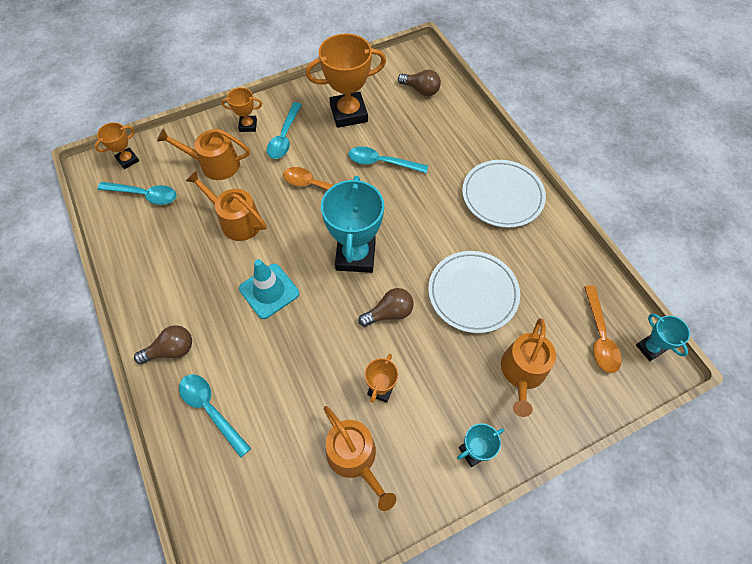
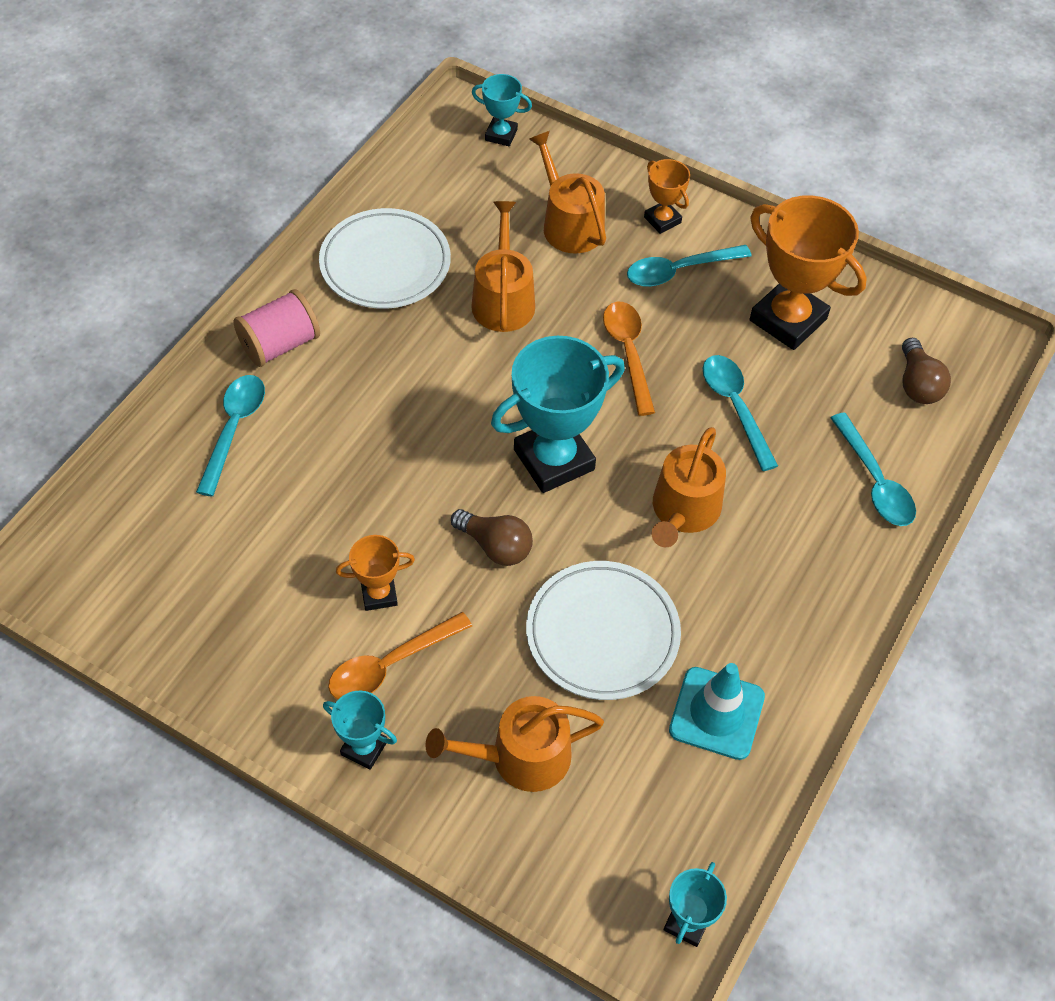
camera: 55 degrees right, 5 degrees down
(128, 160) = (501, 135): orange trophy -> turquoise trophy
(144, 195) = (464, 184): turquoise spoon -> turquoise spoon (874, 481)
(171, 350) = (280, 344): brown light bulb -> pink spool
(269, 291) = (428, 394): turquoise traffic cone -> turquoise traffic cone (716, 713)
(355, 458) = (270, 614): orange watering can -> orange watering can (683, 511)
(502, 196) = (806, 592): white plate -> white plate (385, 264)
(599, 336) = (656, 839): orange spoon -> orange spoon (390, 665)

